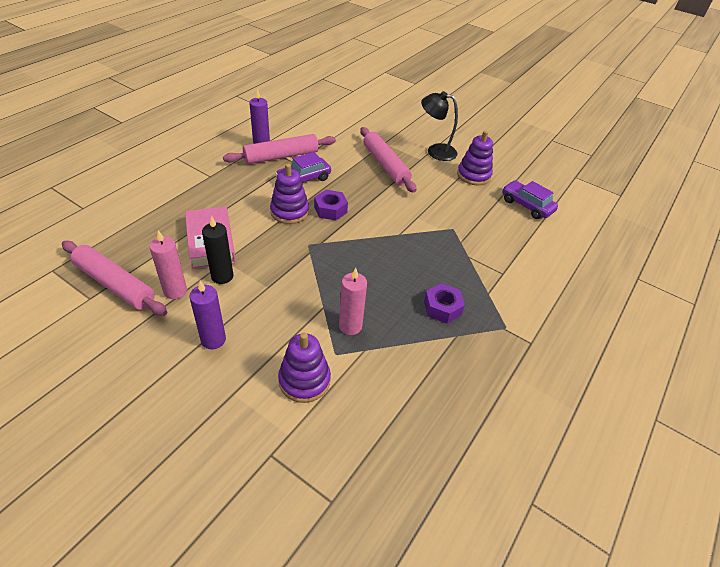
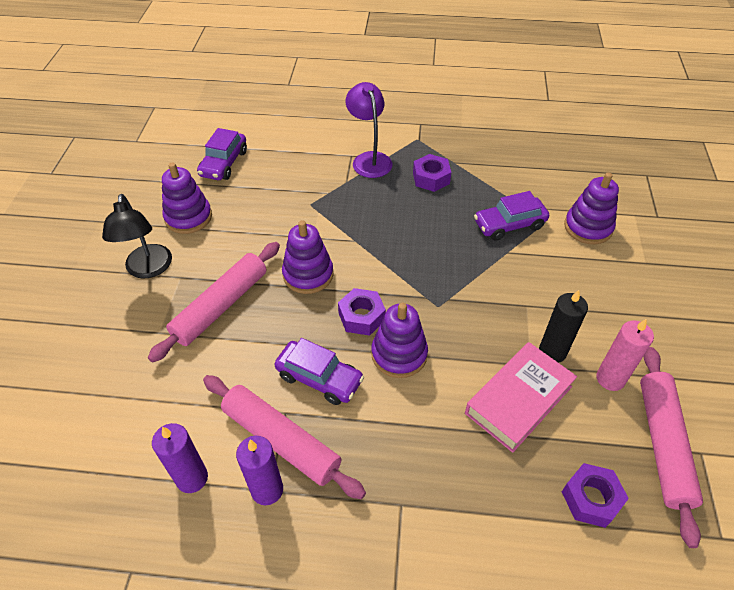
camera: 115 degrees left, 5 degrees up
(132, 235) = (591, 499): none -> purple nut
(213, 340) = (621, 307): purple candle -> purple candle (192, 478)
(350, 326) = (509, 225): pink candle -> purple car
(383, 203) = (308, 274): none -> purple stacking toy
(491, 281) = (369, 159): none -> purple lamp

